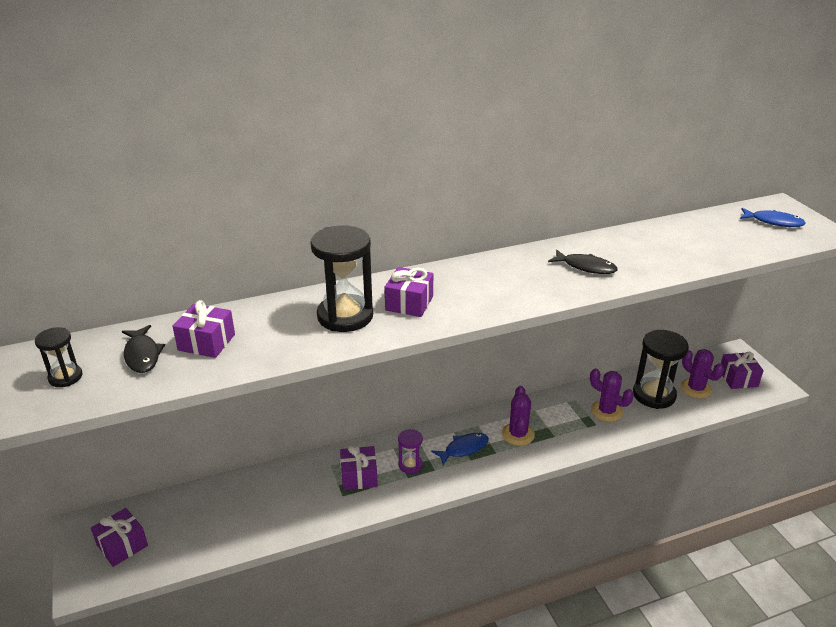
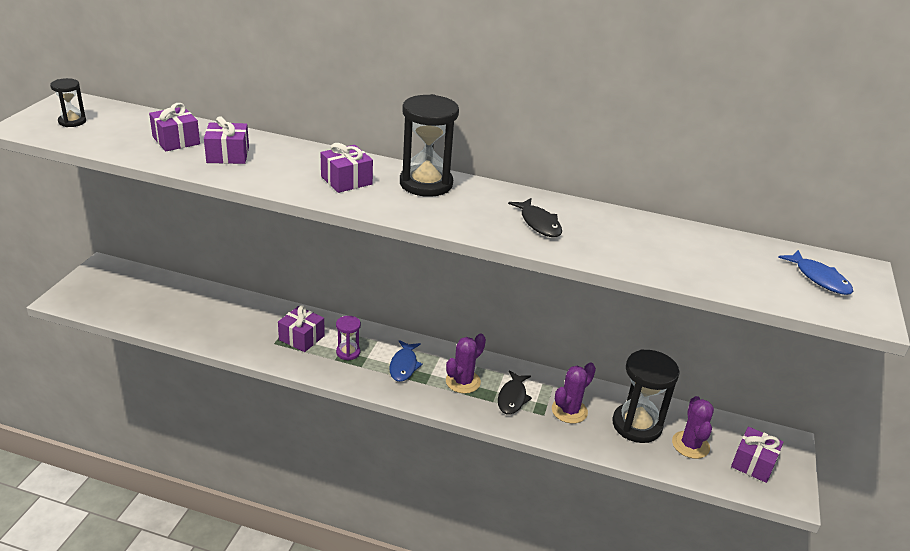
camera: 35 degrees right, 0 degrees up
(122, 545) = (109, 290): purple gift -> purple gift (228, 155)
(142, 355) = (130, 130): black fish -> black fish (512, 398)
(345, 316) = (287, 167): black hourglass -> black hourglass (426, 184)
(463, 449) = (404, 365): blue fish -> blue fish turned 90 degrees clockwise
(606, 411) = (569, 411): purple cactus -> purple cactus turned 60 degrees clockwise

